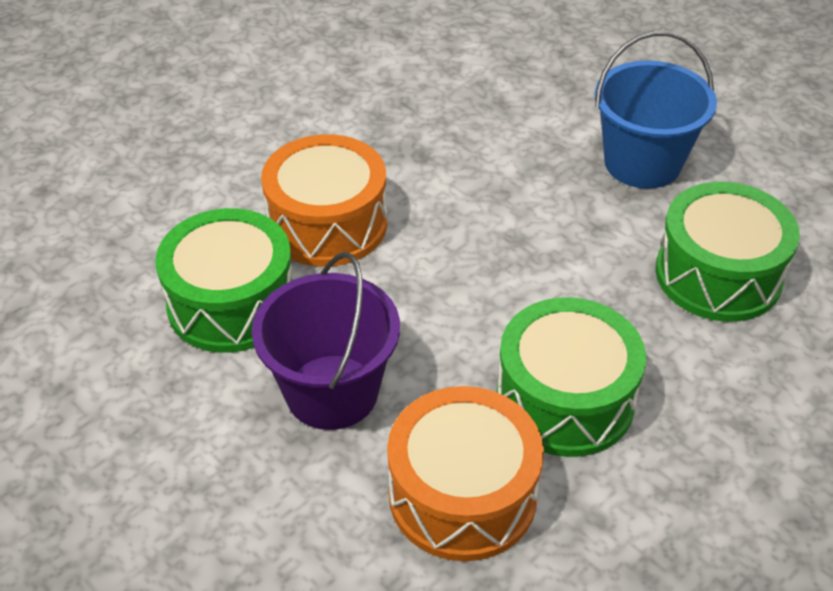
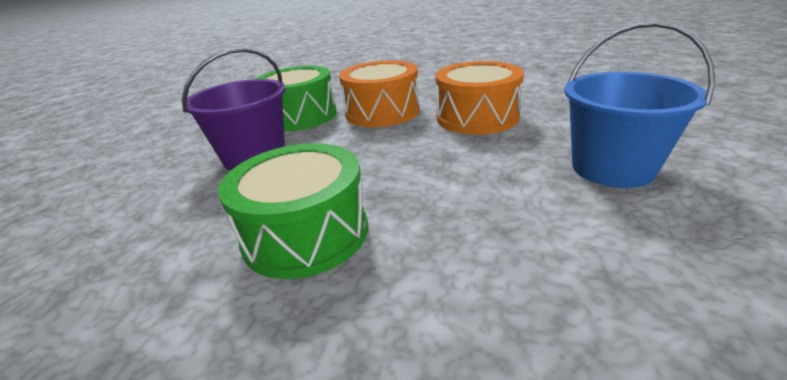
camera: 60 degrees right, 15 degrees down
(462, 495) = (184, 227): orange drum -> orange drum (477, 117)
(718, 275) = (551, 256): green drum -> none

